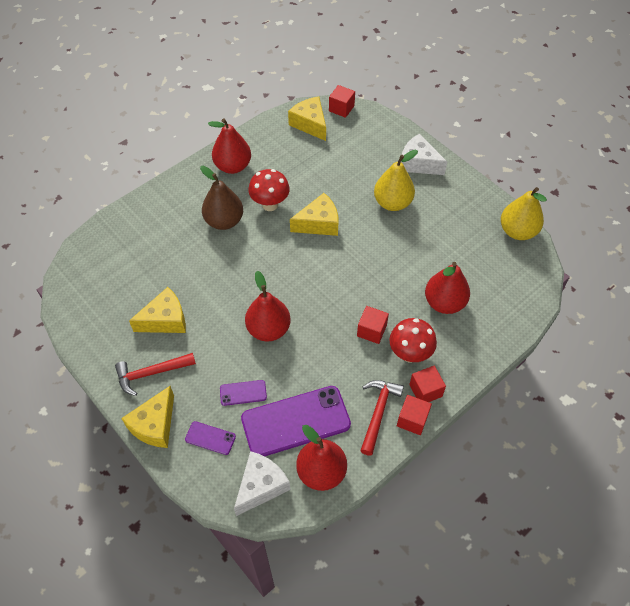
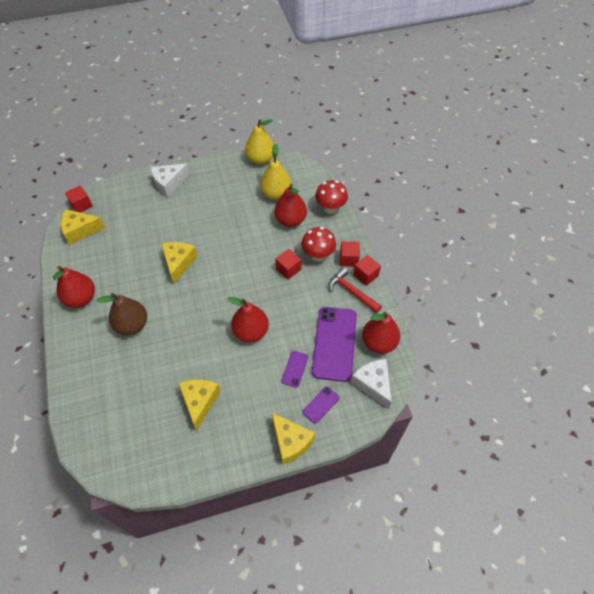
camera: 65 degrees left, 0 degrees up
(151, 373) = (243, 429): red hammer -> none
(270, 204) = (139, 287): red mushroom -> red mushroom (330, 209)
(392, 203) = (192, 212): yellow pear -> yellow pear (276, 194)

